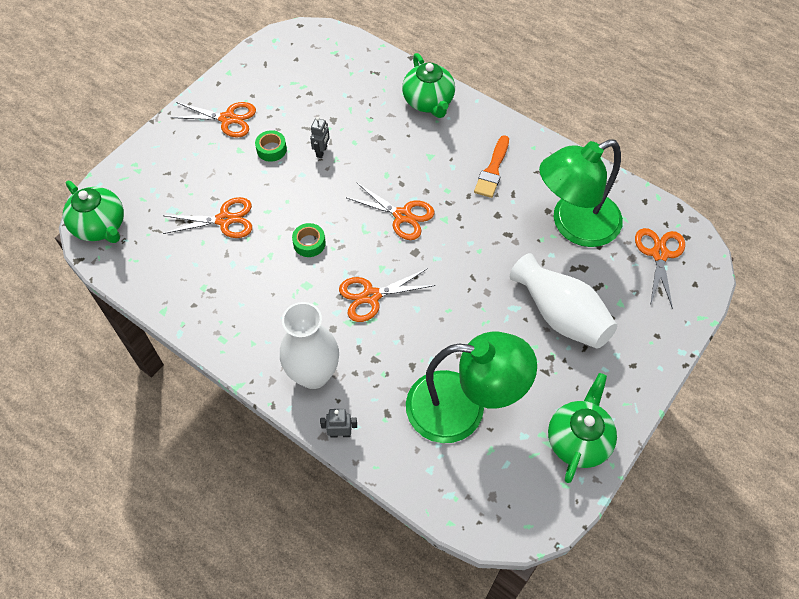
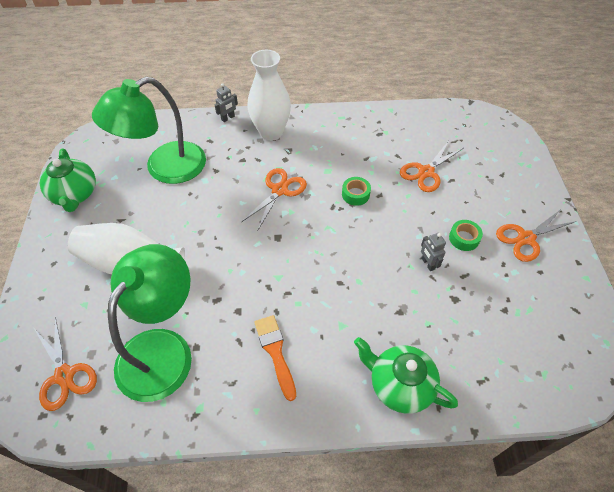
camera: 140 degrees right, 5 degrees down
(101, 226) = (487, 122): green teapot -> none
(402, 216) = (312, 257): orange scissors -> none

